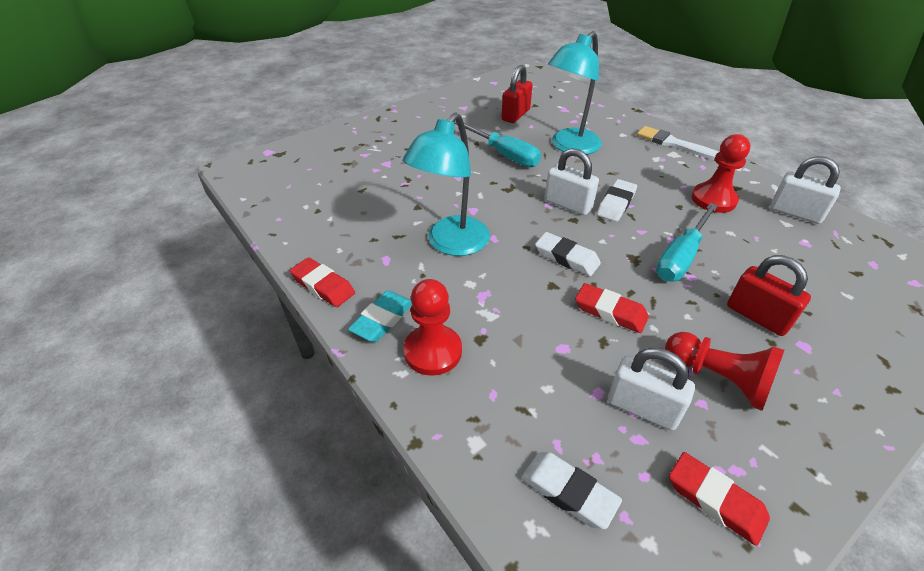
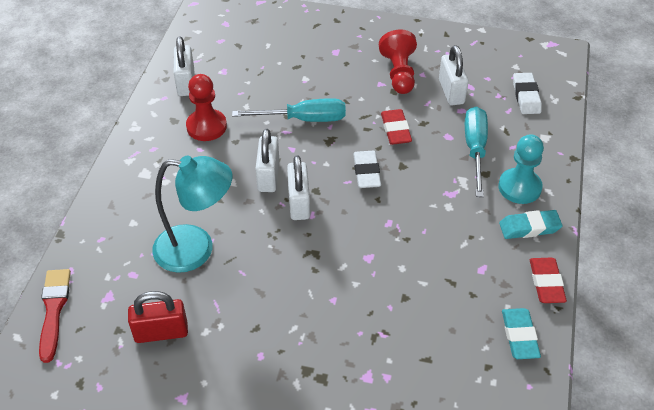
camera: 130 degrees left, 5 degrees up
(311, 238) = (519, 336): none -> turquoise eraser
(433, 351) = (519, 187): red pawn -> turquoise pawn
(451, 244) = (423, 242): turquoise lamp -> none
(504, 155) = (259, 290): turquoise screwdriver -> turquoise screwdriver (475, 149)
(574, 93) = (54, 310): none -> red brush
(616, 204) = (268, 176): white eraser -> white padlock
(673, 144) = (123, 180): white brush -> none
(715, 500) = (472, 55): red eraser -> none
(757, 316) = (330, 73): red padlock -> none

